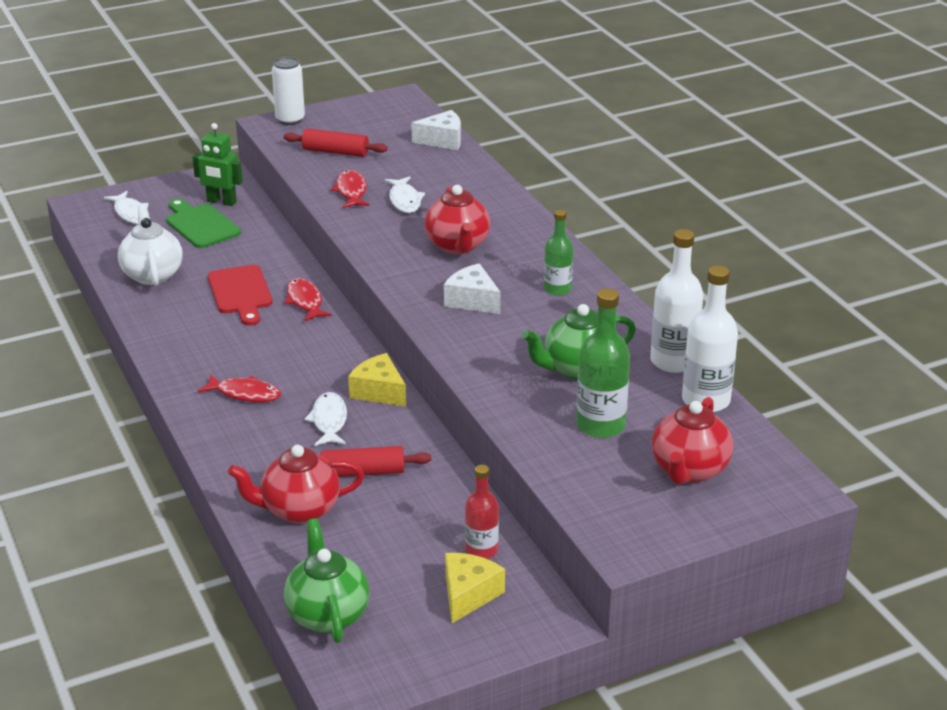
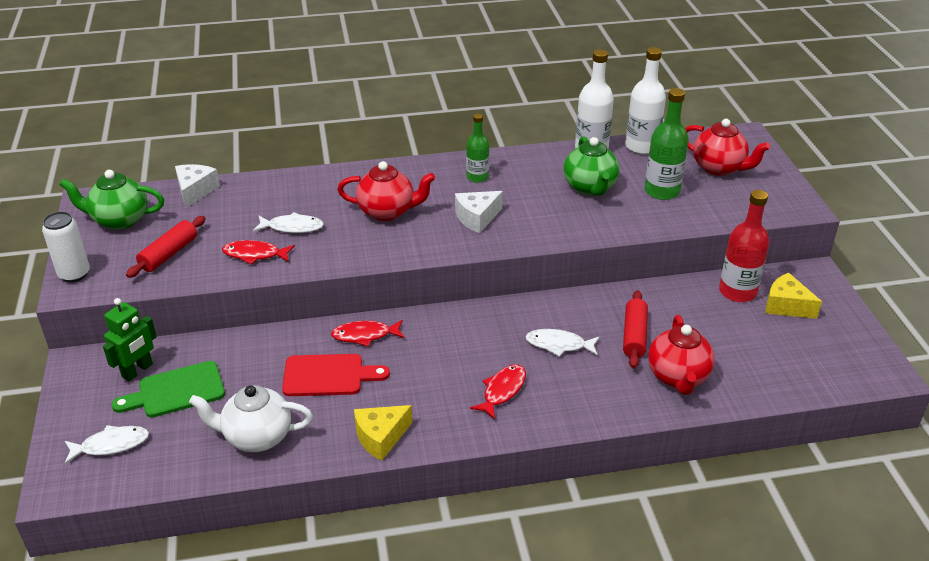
camera: 75 degrees left, 5 degrees up
(327, 614) = (806, 377): green teapot -> green teapot (119, 220)
(379, 391) = (525, 311): yellow cheese -> yellow cheese (381, 437)
(481, 550) = (737, 292): red bottle -> red bottle, size x1.56

